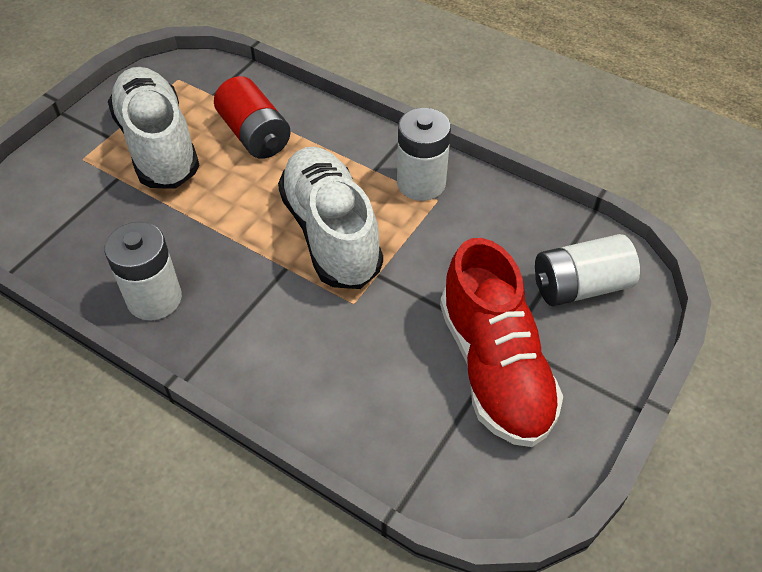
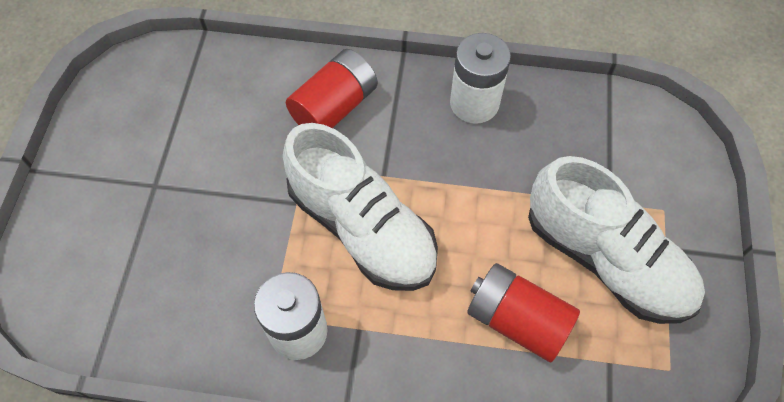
camera: 155 degrees right, 10 degrees up
(292, 350) = (334, 107): none -> red battery
(494, 367) = (160, 157): red shoe -> none
(580, 286) = (96, 268): white battery -> none

